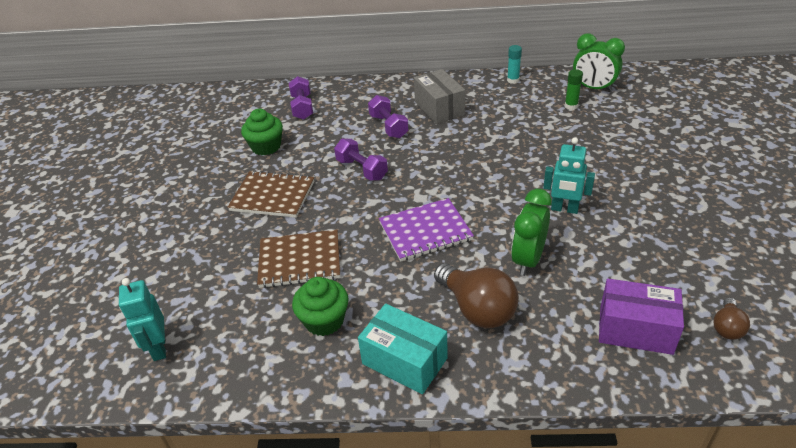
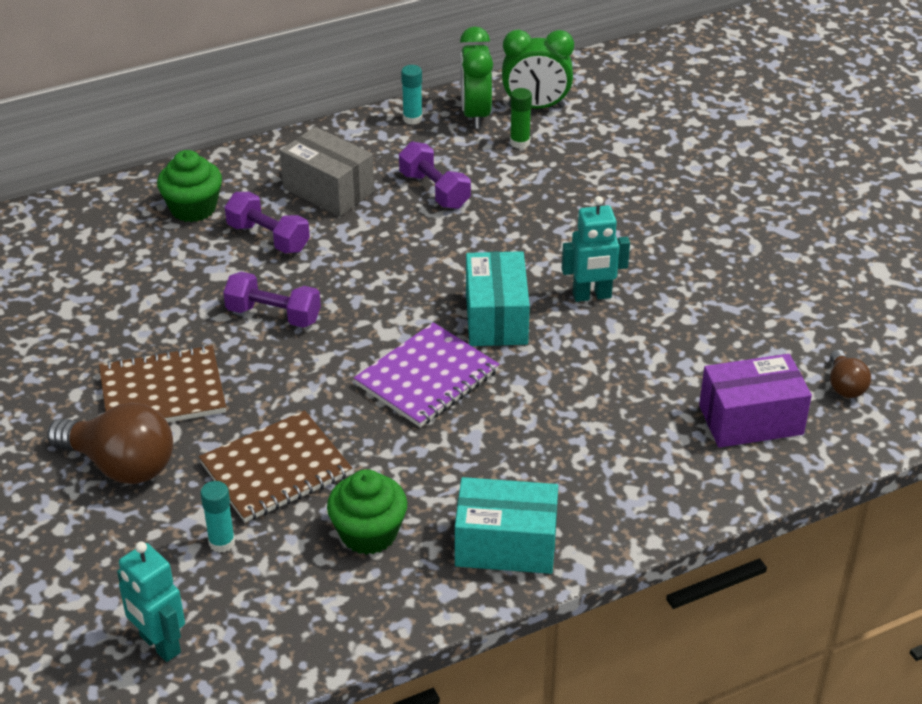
camera: 30 degrees left, 0 degrees up
(238, 296) = (222, 542): none -> turquoise glue stick
(266, 147) = (90, 319): green cupcake -> green cupcake (193, 208)
(302, 107) = (101, 240): purple dumbbell -> purple dumbbell (434, 190)
(477, 309) = (556, 455): brown light bulb -> brown light bulb (121, 465)
(492, 206) = (496, 318): none -> turquoise box
(528, 260) = (583, 375): green clock -> green clock (475, 115)

